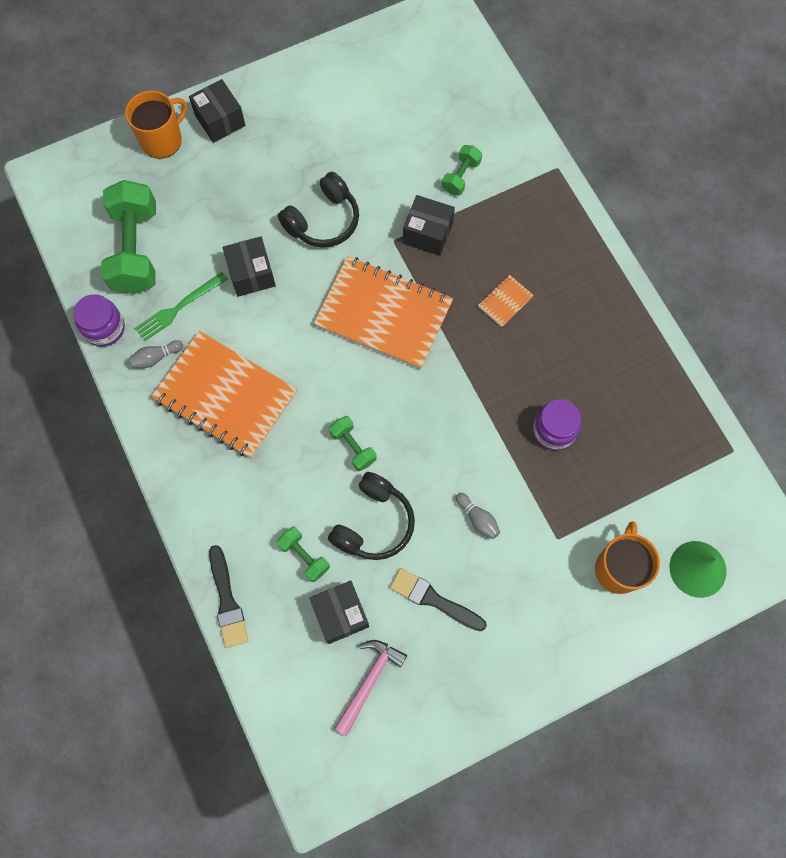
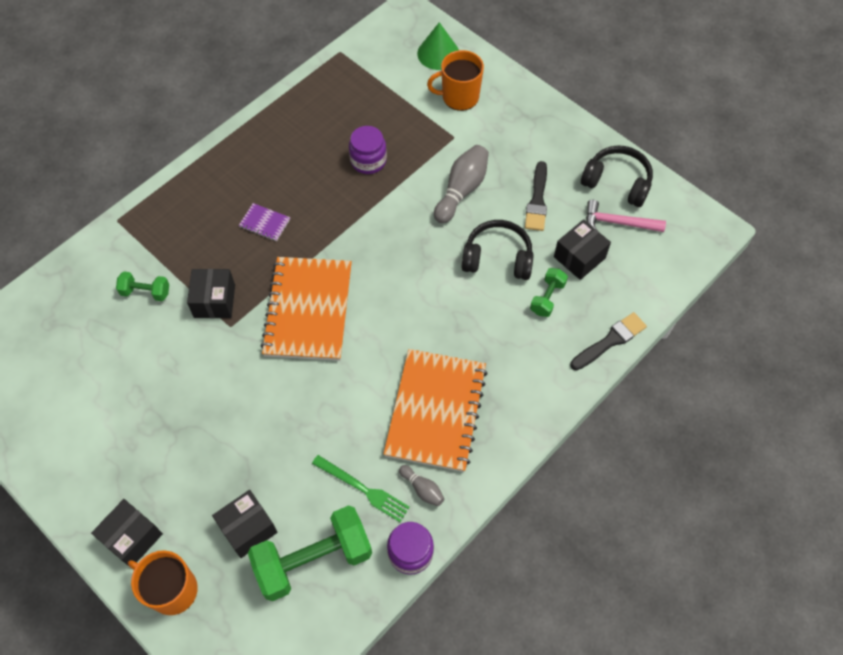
camera: 110 degrees left, 10 degrees down
(251, 274) = (304, 436): black box -> black box (248, 528)
(323, 220) = (226, 393): black headphones -> black headphones (617, 182)
(353, 447) = (440, 293): green dumbbell -> none
(477, 518) = (461, 190): grey bowling pin -> grey bowling pin, size x1.88
(505, 302) = (265, 223): orange notebook -> purple notebook

